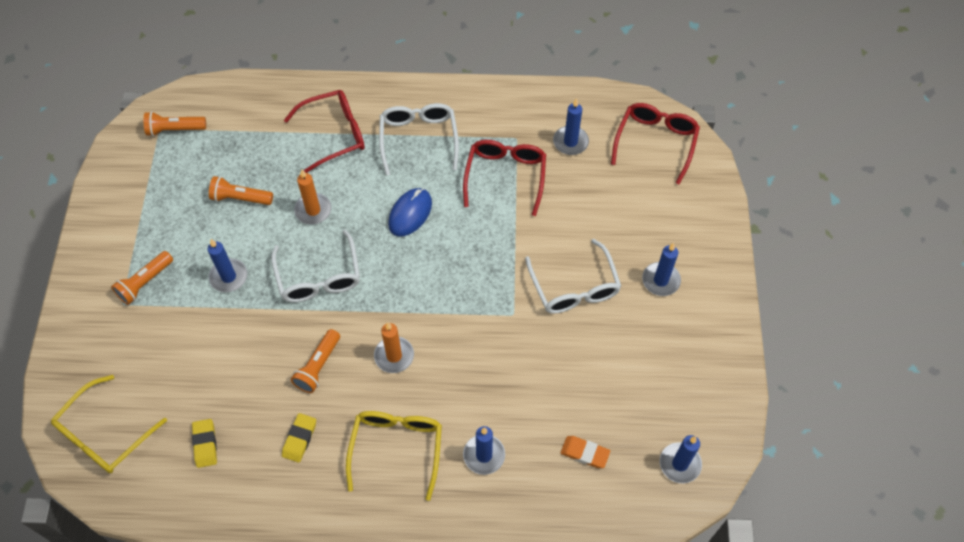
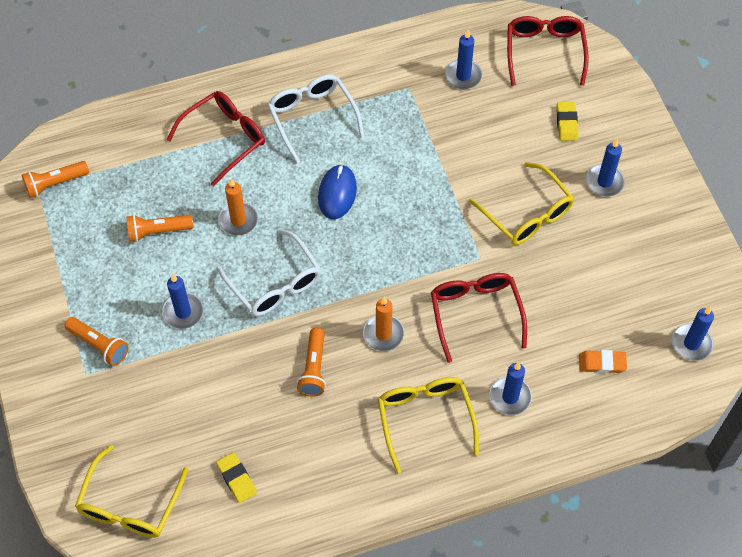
camera: 20 degrees left, 0 degrees up
(145, 282) = (99, 345): orange flashlight -> orange flashlight turned 75 degrees counterclockwise
(299, 439) = (327, 442): yellow eraser -> yellow eraser (566, 123)
(505, 176) = (414, 128): red glasses -> red glasses (475, 313)
(574, 287) = (527, 214): white glasses -> yellow glasses

